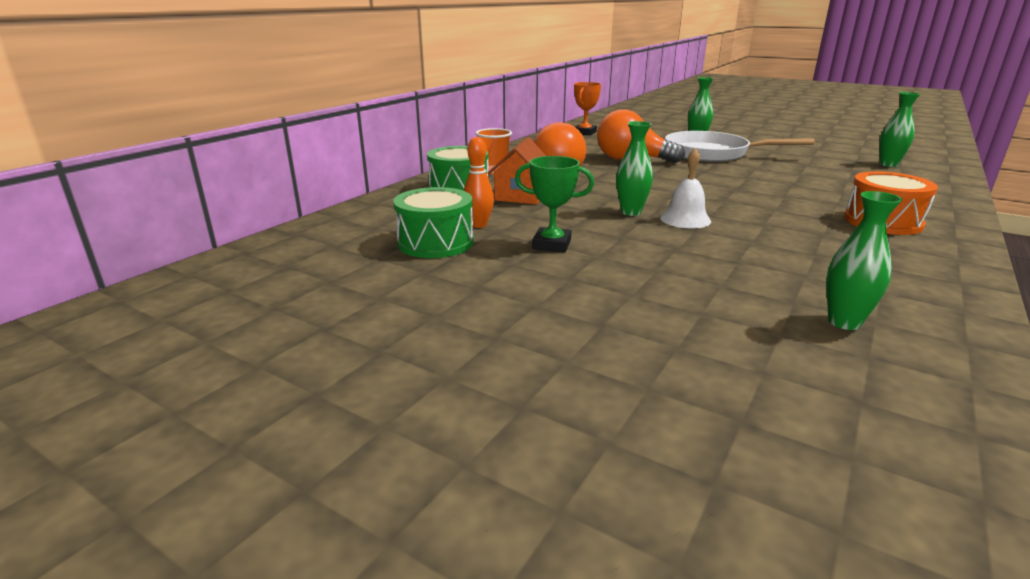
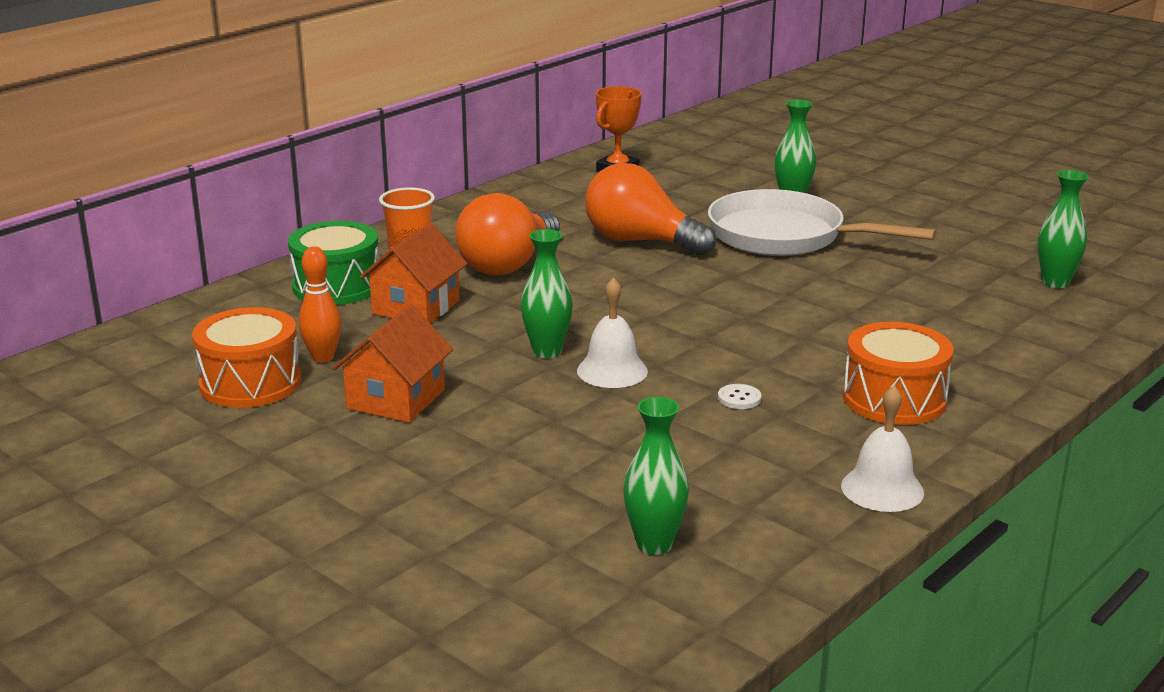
camera: 10 degrees right, 0 degrees up
(436, 242) = (250, 383): green drum -> orange drum
(552, 244) = (396, 399): green trophy -> orange house
(786, 228) = (739, 398): none -> white button
(951, 271) = (882, 489): none -> white bell

